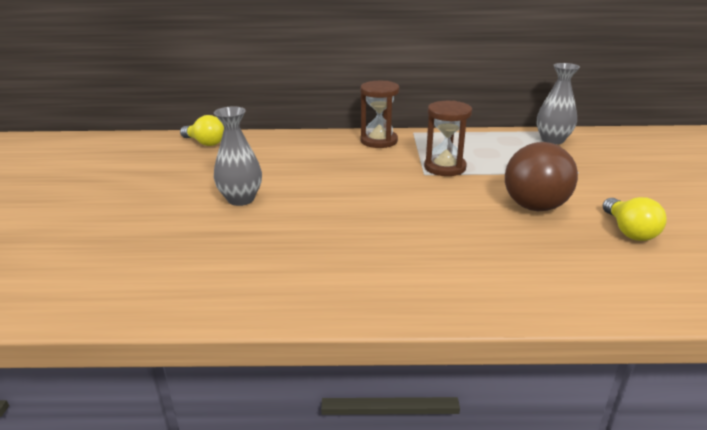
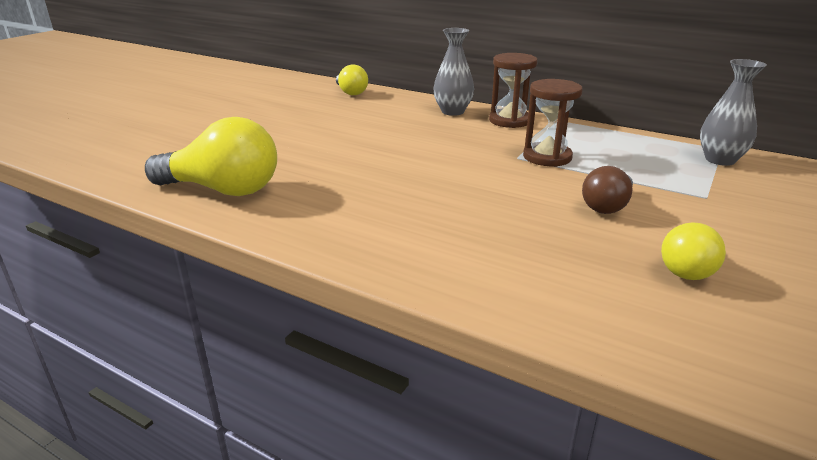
camera: 30 degrees right, 0 degrees up
(207, 284) = (223, 190): none -> yellow light bulb
(241, 199) = (324, 139): grey vase -> grey vase (452, 112)
(531, 198) = (607, 206): brown light bulb -> brown light bulb, size x0.58

